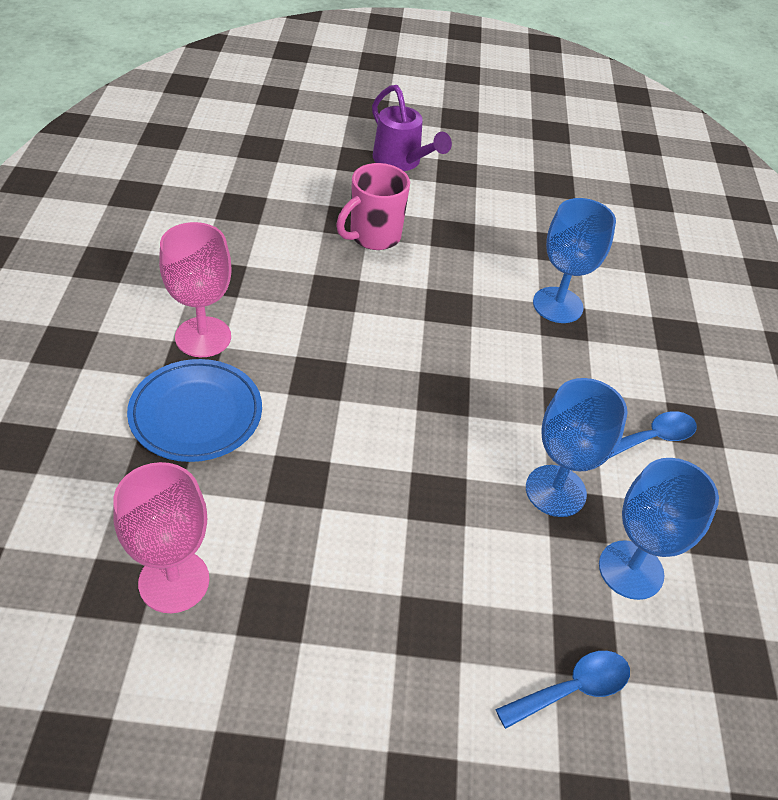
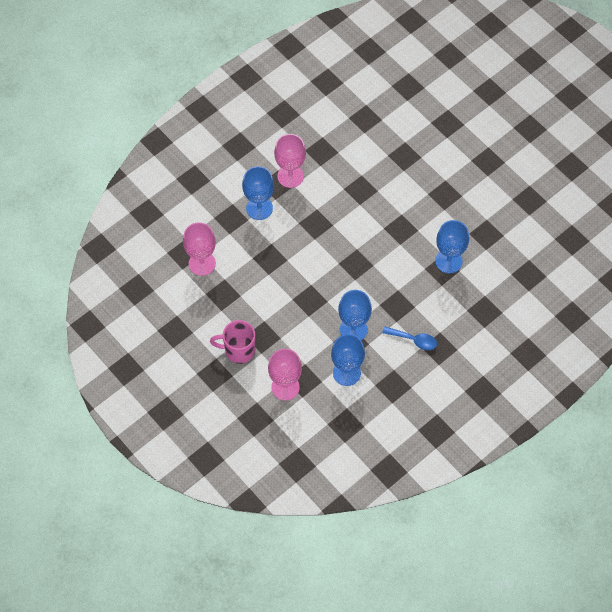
camera: 50 degrees right, 15 degrees up
(196, 414) = (259, 208): blue plate -> blue goblet
(373, 236) = (406, 172): pink mug -> pink mug (238, 350)
(401, 162) = (467, 137): purple watering can -> none
(572, 689) = (285, 387): blue spoon -> pink goblet

